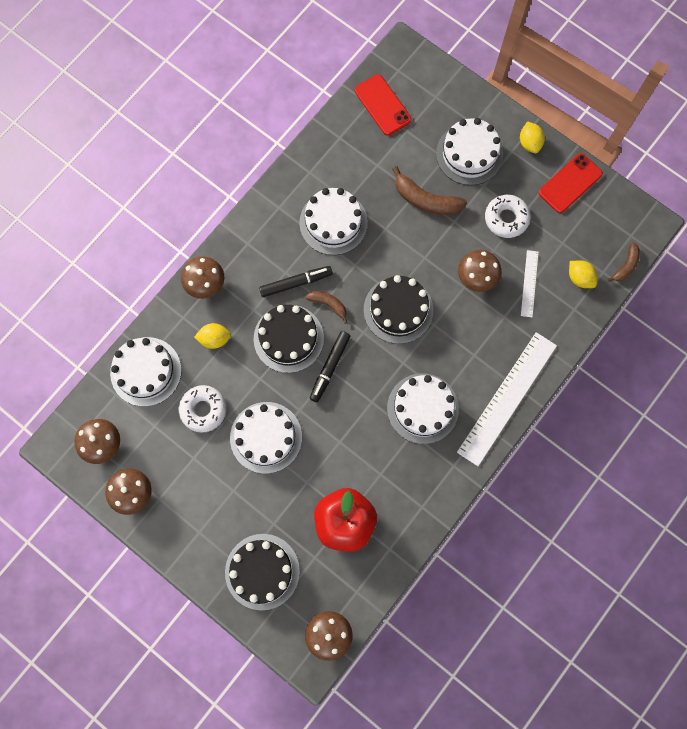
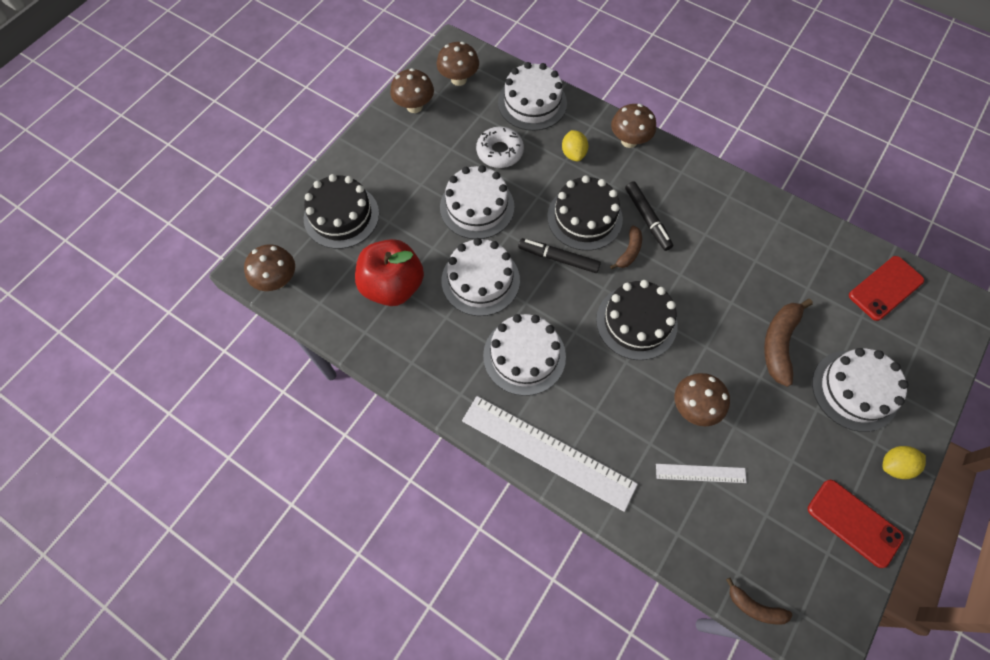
camera: 85 degrees right, 10 degrees down
(333, 223) = (725, 249): white cake -> white cake (480, 280)
(506, 218) = (780, 440): white donut -> none
(579, 278) = (722, 540): yellow lemon -> none

